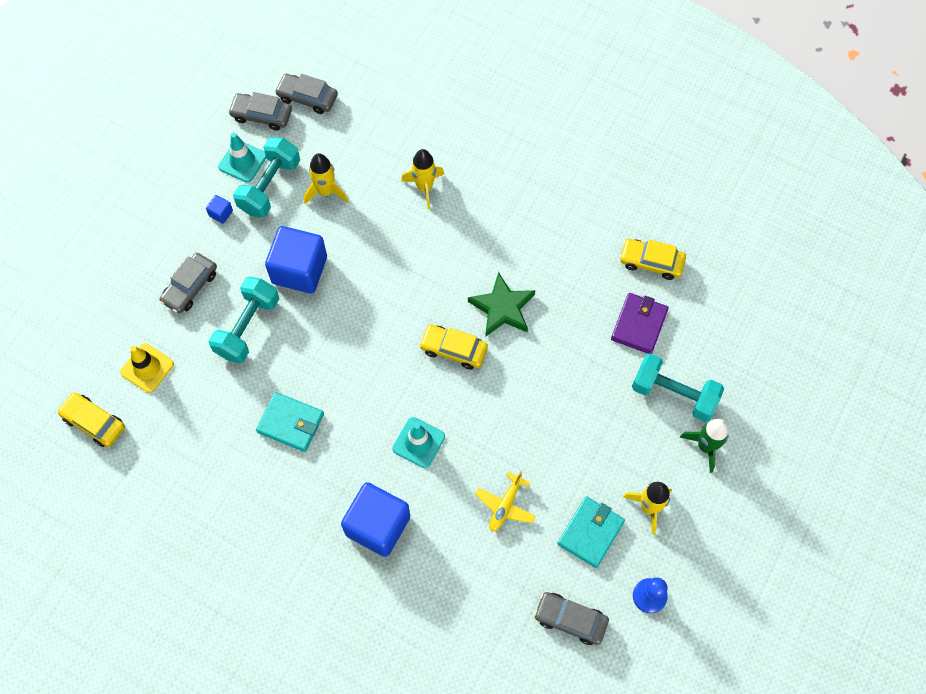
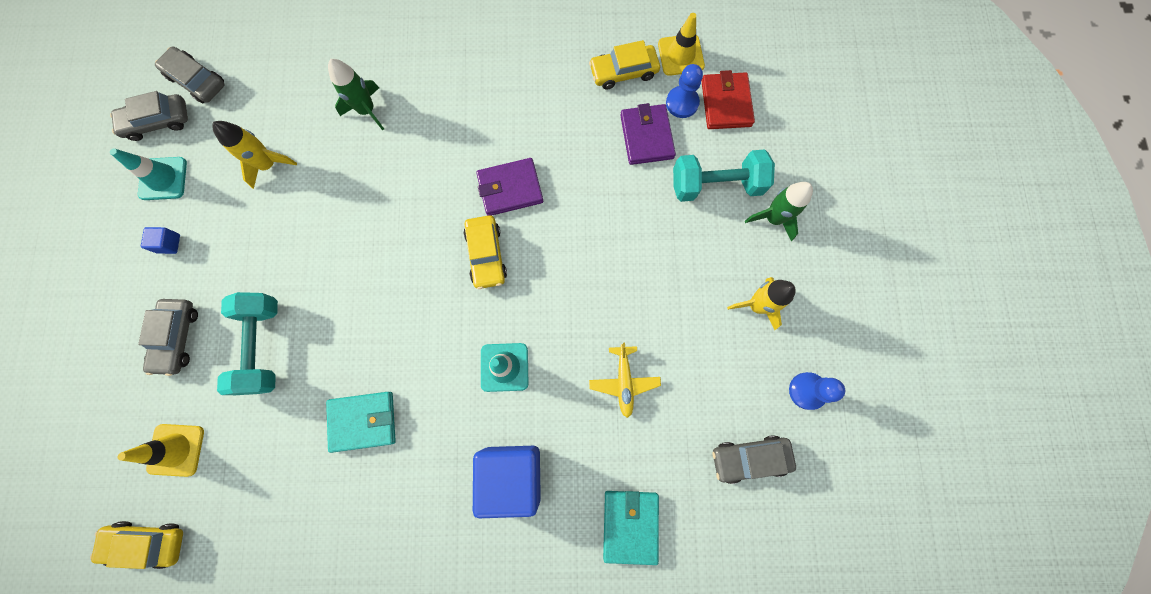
camera: 30 degrees left, 10 degrees up
(270, 186) = (206, 189): turquoise dumbbell -> none
(299, 270) = (285, 258): blue cube -> none
(307, 97) = (197, 80): grey car -> grey car turned 45 degrees clockwise
(424, 187) = (367, 110): yellow rocket -> green rocket
(453, 349) = (486, 255): yellow car -> yellow car turned 90 degrees counterclockwise
(502, 308) = (510, 189): green star -> purple wallet
(590, 532) = (718, 361): turquoise wallet -> turquoise wallet (630, 525)
(685, 313) = (682, 103): none -> blue pawn
(708, 273) = (680, 55): none -> yellow traffic cone
(723, 332) = (726, 103): none -> red wallet

